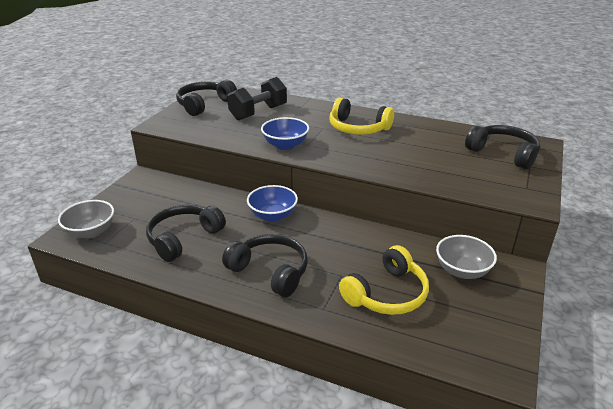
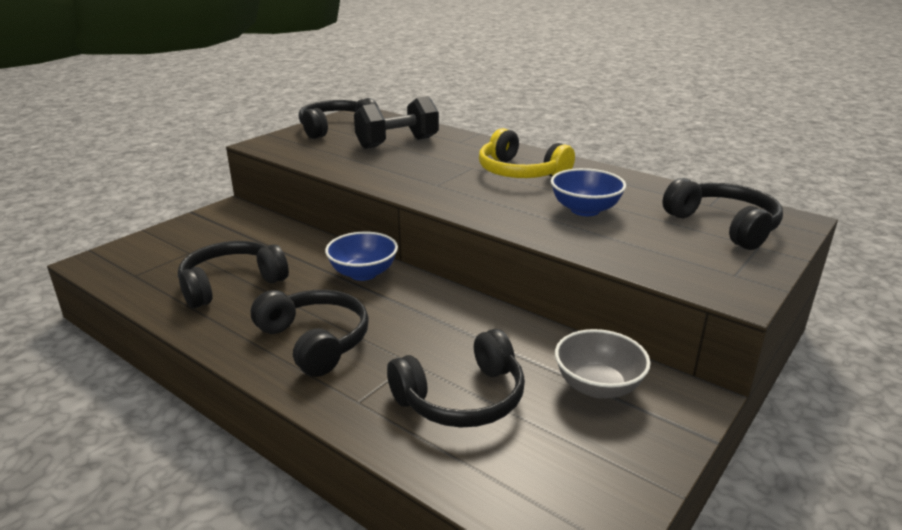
camera: 15 degrees right, 5 degrees down
(91, 232) = (127, 260): grey bowl -> none
(285, 145) = (405, 181): blue bowl -> blue bowl (585, 210)
(386, 293) = (462, 398): yellow headphones -> black headphones

